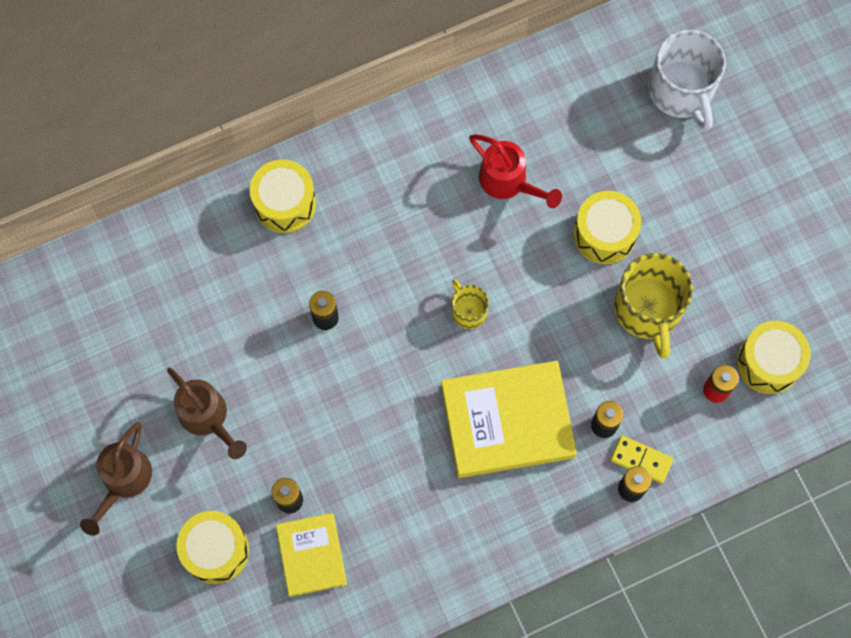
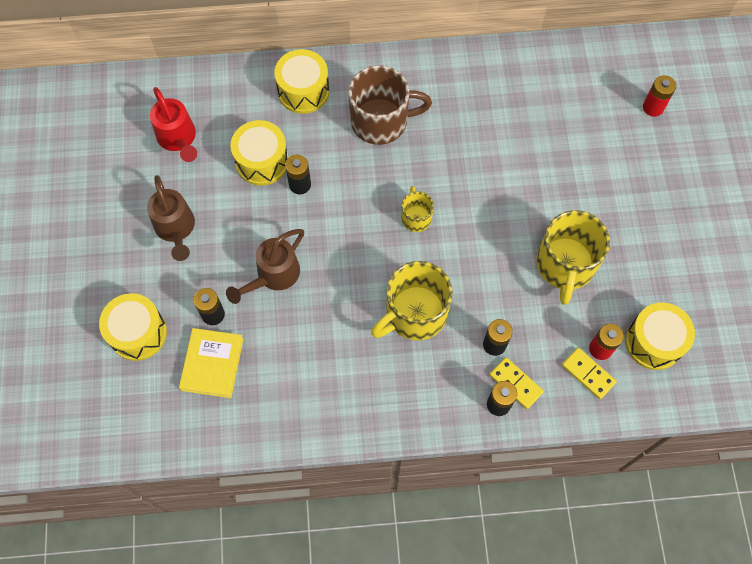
camera: 20 degrees right, 5 degrees down
(123, 481) = (90, 254): brown watering can -> brown watering can (273, 276)
(387, 210) = (381, 121): none -> brown mug
(507, 421) = (414, 313): yellow book -> yellow mug
(508, 182) = (486, 131): red watering can -> red watering can (178, 139)
(604, 234) = (550, 195): yellow drum -> yellow drum (262, 161)
(681, 91) = (653, 107): white mug -> red battery
(712, 422) = (588, 374): none -> yellow domino

